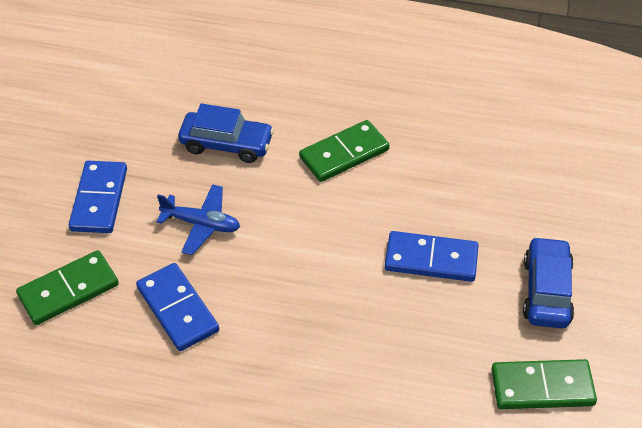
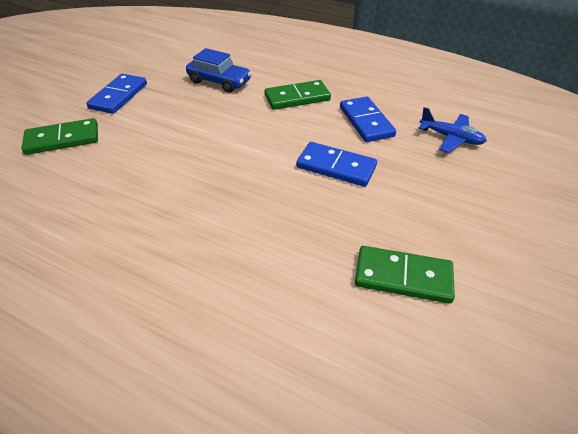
camera: 15 degrees right, 5 degrees down
(178, 309) = (129, 163): blue domino -> blue domino (366, 122)
(201, 224) = (177, 119): blue plane -> blue plane (450, 138)
(546, 291) = (427, 205): blue car -> none

